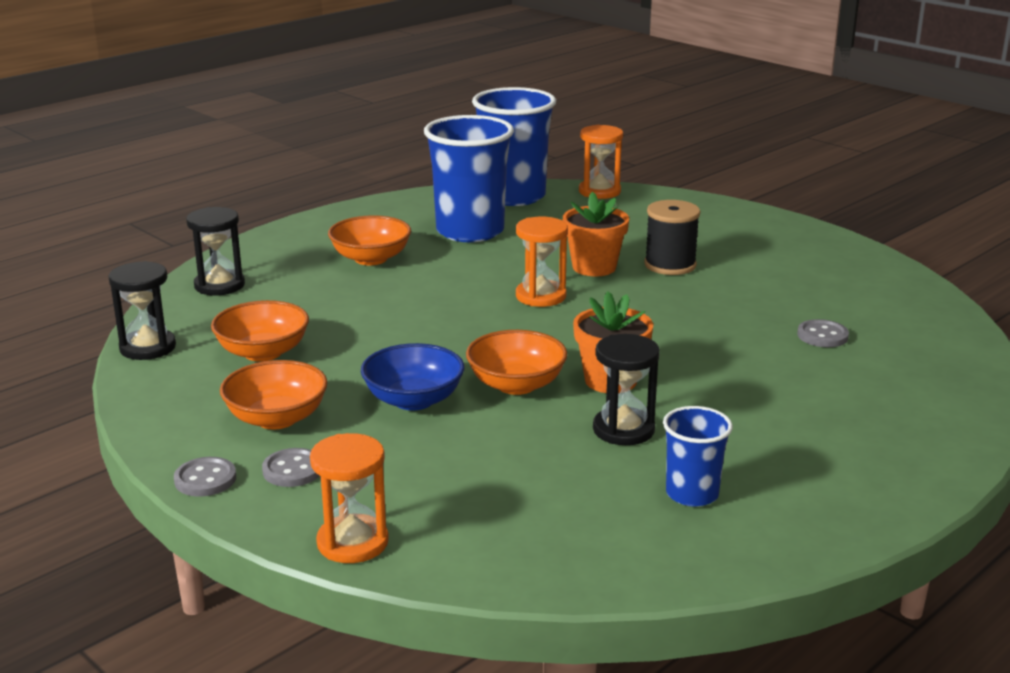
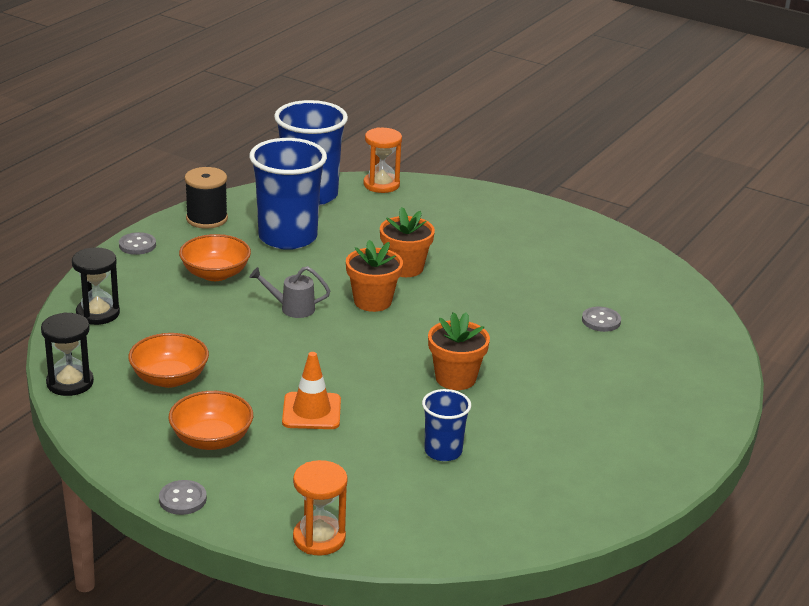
camera: 15 degrees left, 5 degrees up
(293, 470) = (246, 483): grey button -> grey button (137, 245)
(413, 400) = (311, 411): blue bowl -> orange traffic cone
(442, 296) = (292, 308): none -> grey watering can
(516, 385) = (385, 389): orange bowl -> none
(541, 296) = (372, 301): orange hourglass -> orange flower pot
(623, 430) = (479, 421): black hourglass -> none
(670, 265) = (465, 260): black spool -> black spool (207, 219)
(692, 494) = (545, 470): blue cup -> blue cup (443, 451)

